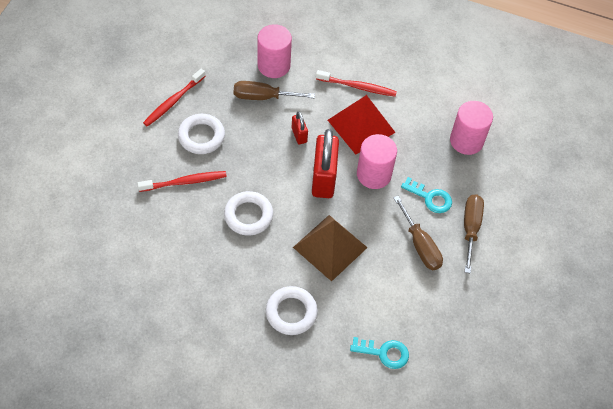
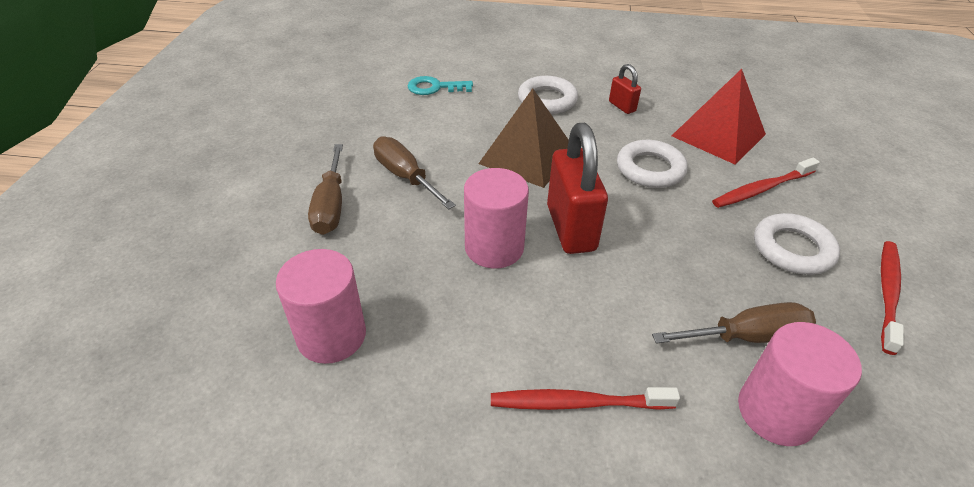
camera: 170 degrees right, 15 degrees down
(299, 135) = (642, 282): red padlock -> red padlock (622, 106)
(361, 126) = (541, 321): red pyramid -> red pyramid (718, 135)
(430, 198) = (396, 233): turquoise key -> none

